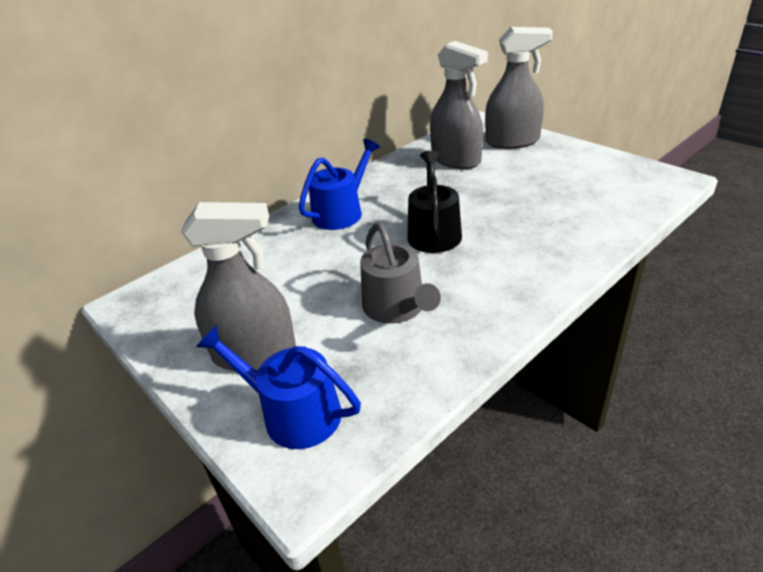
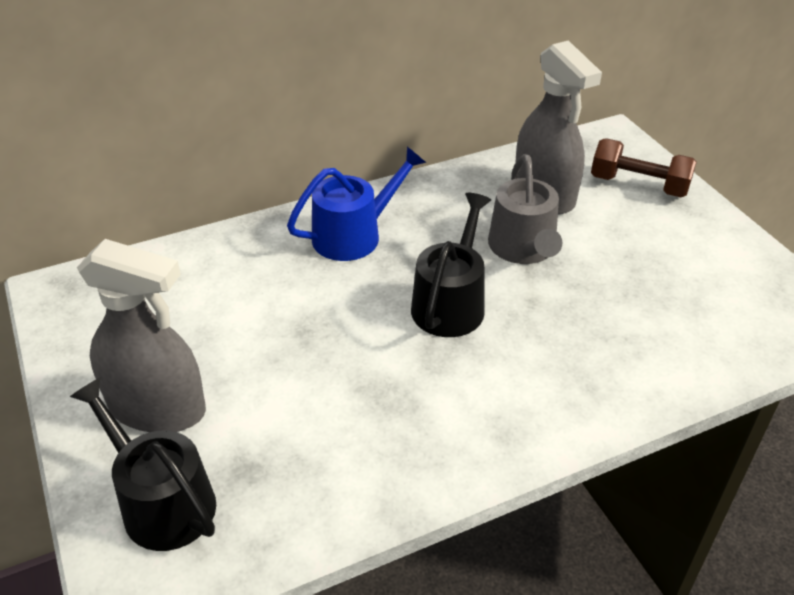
camera: 15 degrees right, 5 degrees up
(293, 413) = (161, 501): blue watering can -> black watering can
(397, 308) = (346, 401): grey watering can -> grey watering can (523, 248)
(512, 141) = (639, 185): grey spray bottle -> brown dumbbell

